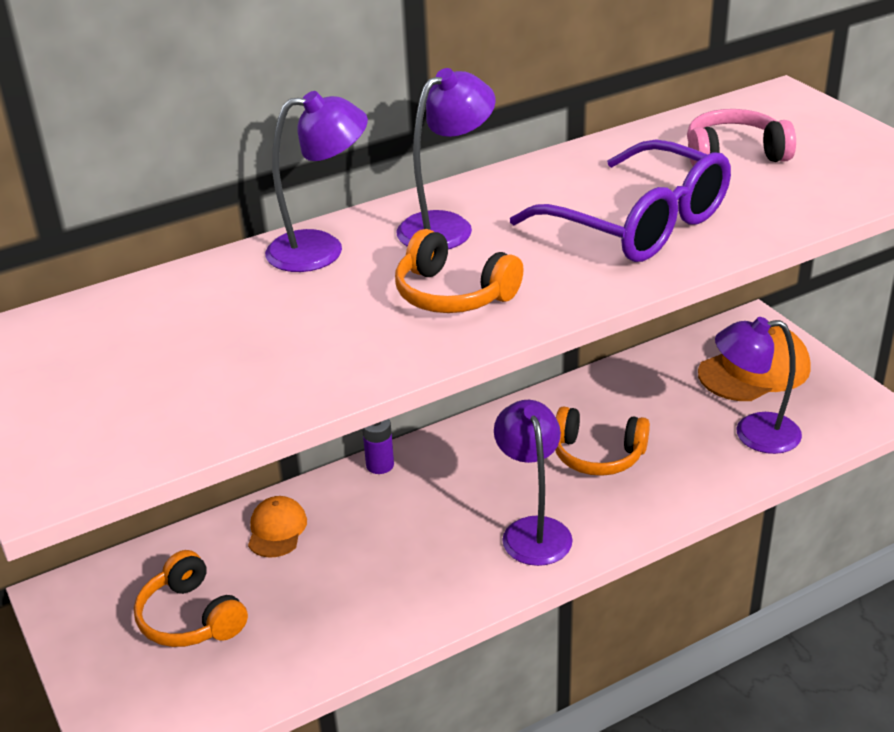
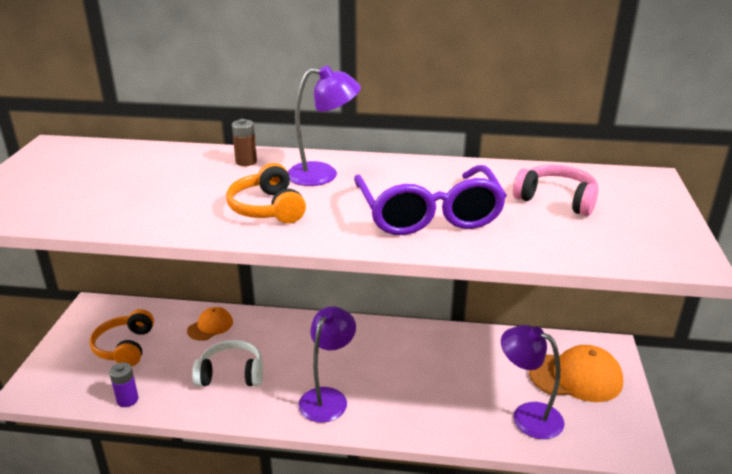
camera: 35 degrees right, 5 degrees down
(321, 249) = (246, 162): purple lamp -> brown battery
(380, 465) = (295, 320): purple battery -> purple battery (127, 400)
(384, 569) = (231, 374): none -> white headphones
(598, 455) = (414, 376): orange headphones -> none

